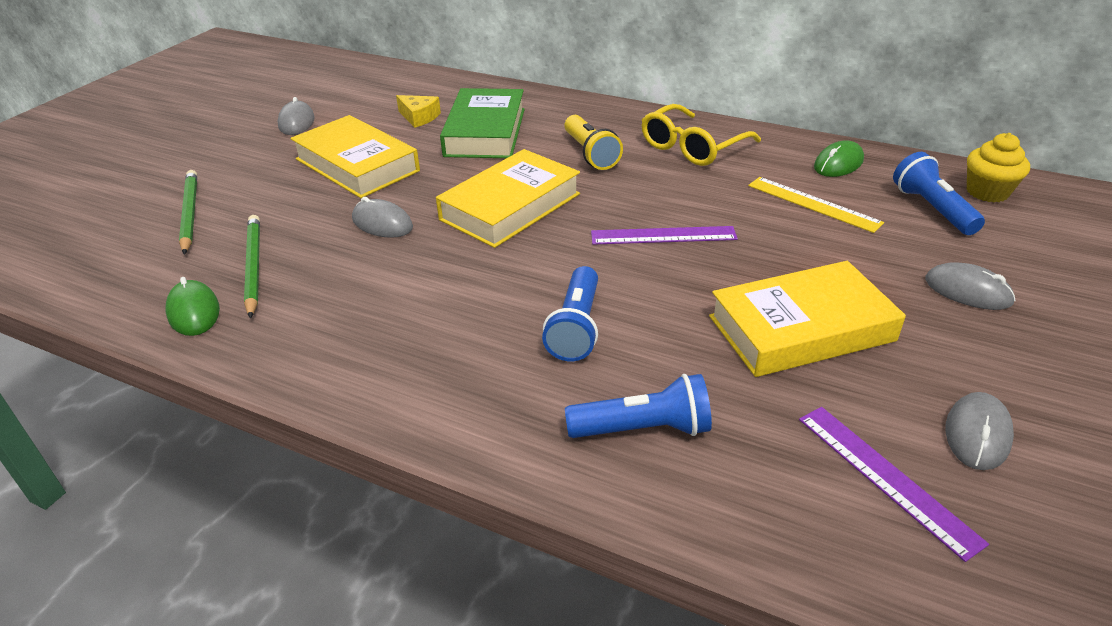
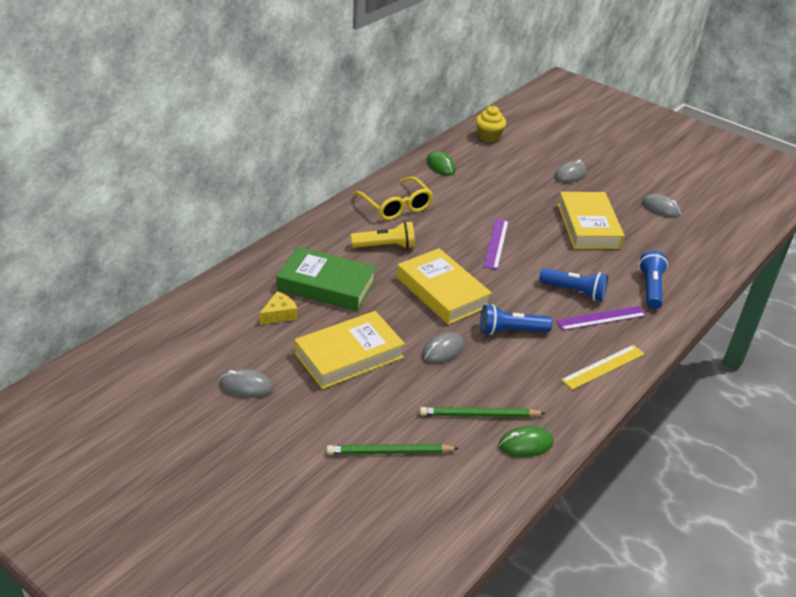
camera: 80 degrees left, 0 degrees up
(813, 204) = (481, 187): yellow ruler -> yellow ruler (603, 366)
(885, 478) = (682, 237): purple ruler -> purple ruler (601, 318)
(932, 209) = (499, 157): blue flashlight -> blue flashlight (511, 331)

